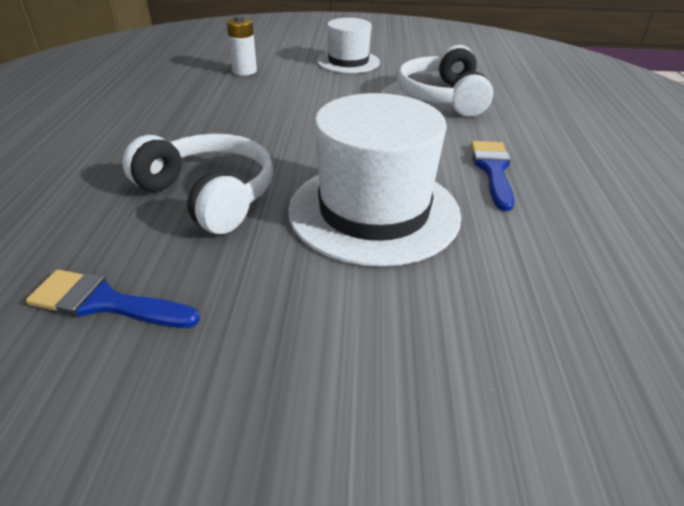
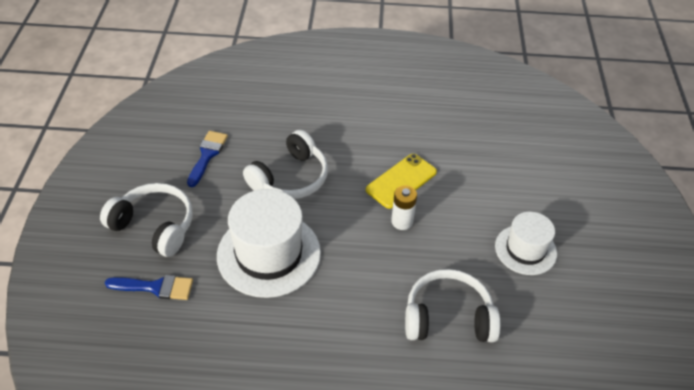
camera: 90 degrees right, 10 degrees up
(240, 113) = (401, 181): none -> yellow phone
(244, 71) = (485, 176): white battery -> white battery (402, 221)
(313, 372) = (154, 226): none -> white headphones
(493, 170) = (316, 329): blue brush -> blue brush (155, 287)

